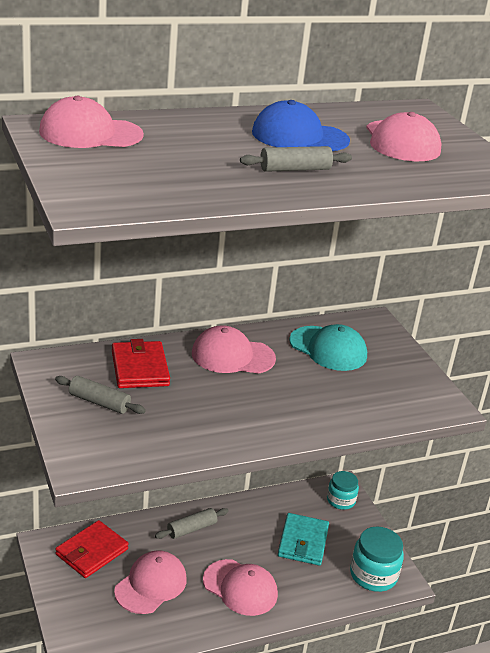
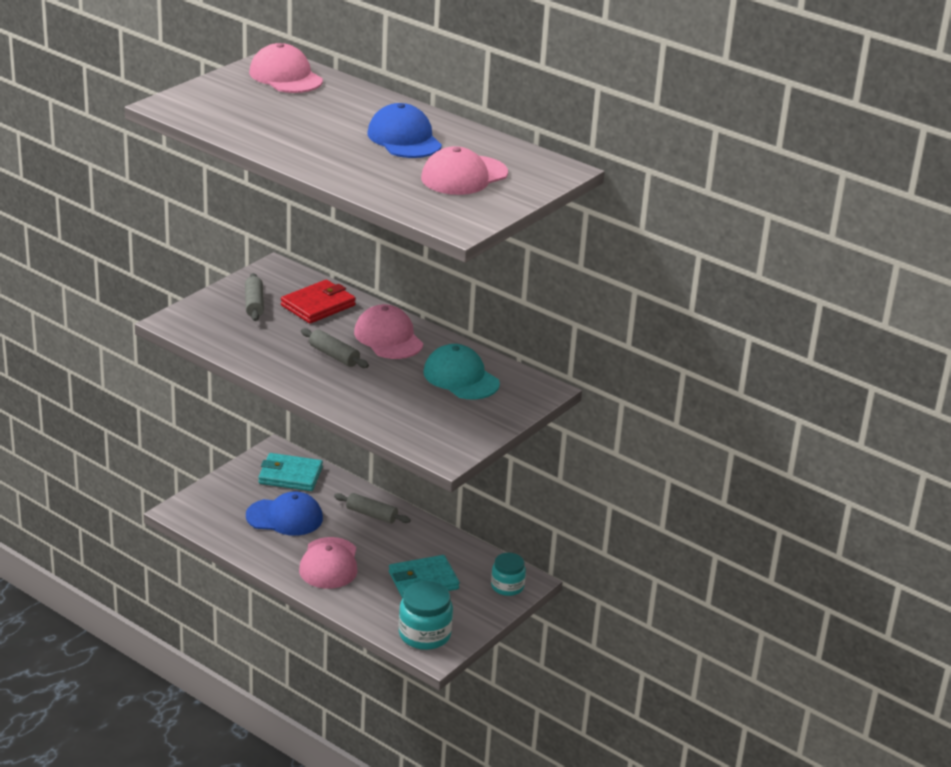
camera: 60 degrees right, 0 degrees up
(91, 552) = (290, 475): red wallet -> turquoise wallet
(151, 585) = (285, 517): pink cap -> blue cap
(295, 169) = (334, 150): grey rolling pin -> grey rolling pin (334, 355)
(328, 349) = (461, 378): turquoise cap -> turquoise cap turned 135 degrees clockwise

